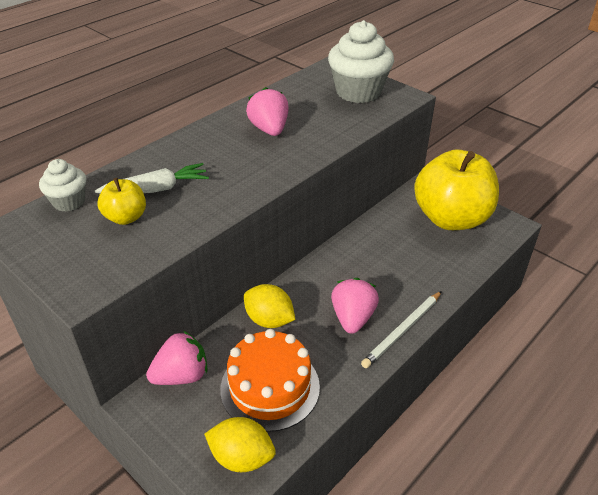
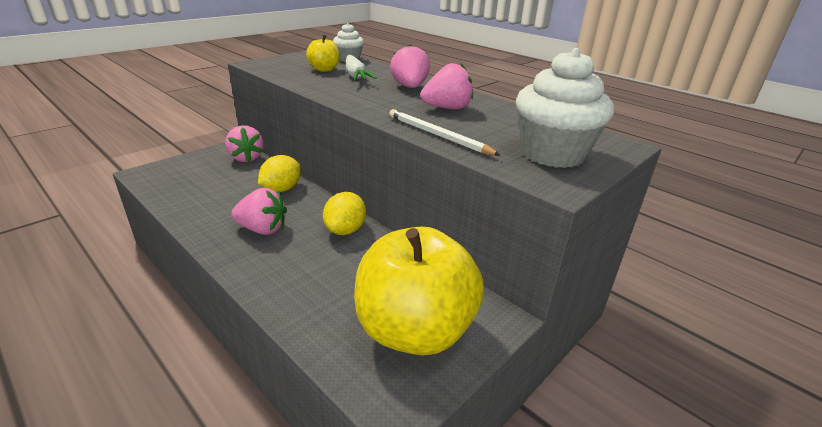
camera: 90 degrees right, 10 degrees down
(204, 150) = (410, 87): none -> pink strawberry
(242, 457) = (162, 176): yellow lemon -> yellow lemon (345, 230)
(270, 387) = (212, 187): orange cake -> none
(403, 330) = (230, 258): white pencil -> white pencil (438, 135)

